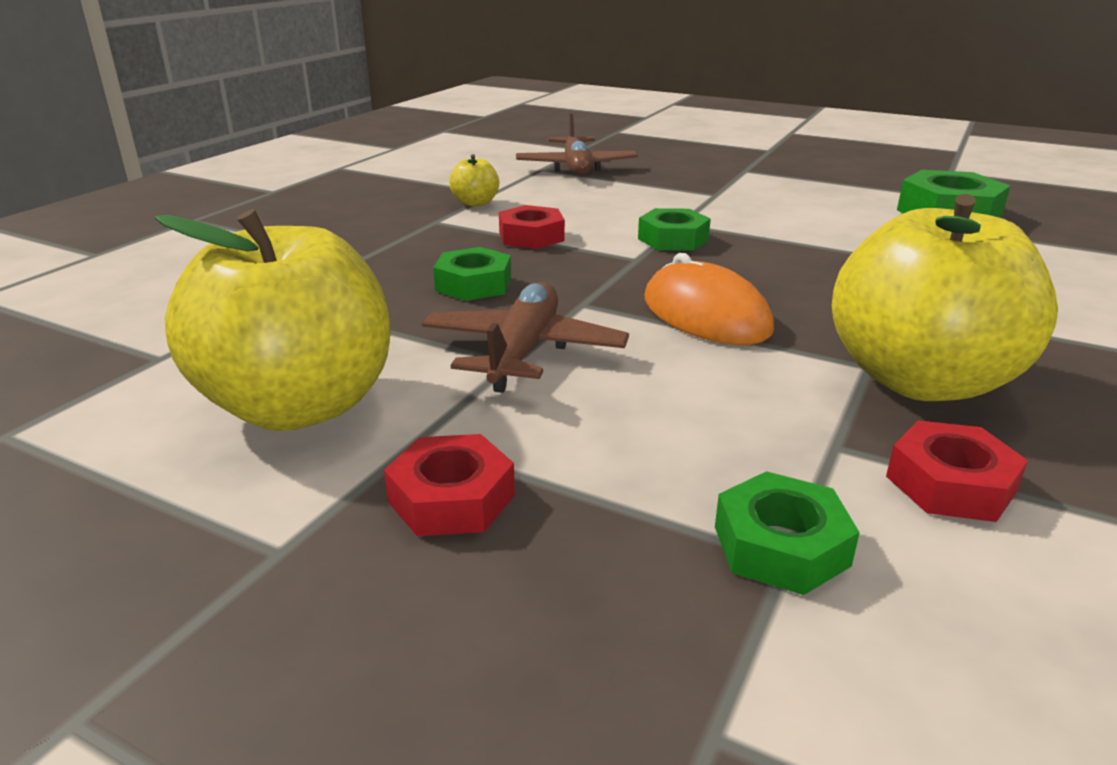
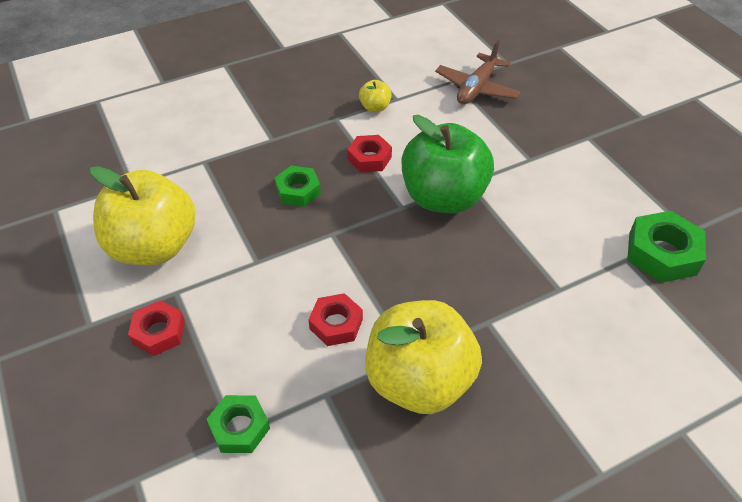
camera: 35 degrees right, 20 degrees up
(523, 351) = (268, 257): brown plane -> none
(673, 239) = (443, 197): green nut -> green apple
(705, 315) = (379, 274): orange mouse -> none
(950, 484) = (342, 443): red nut -> red nut (336, 324)

